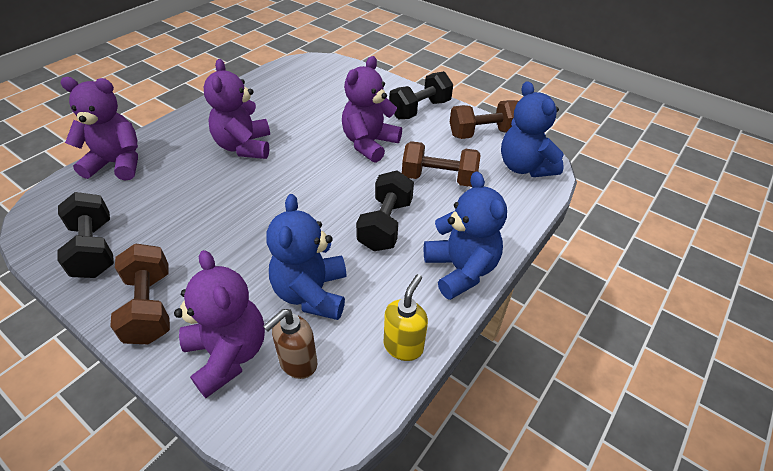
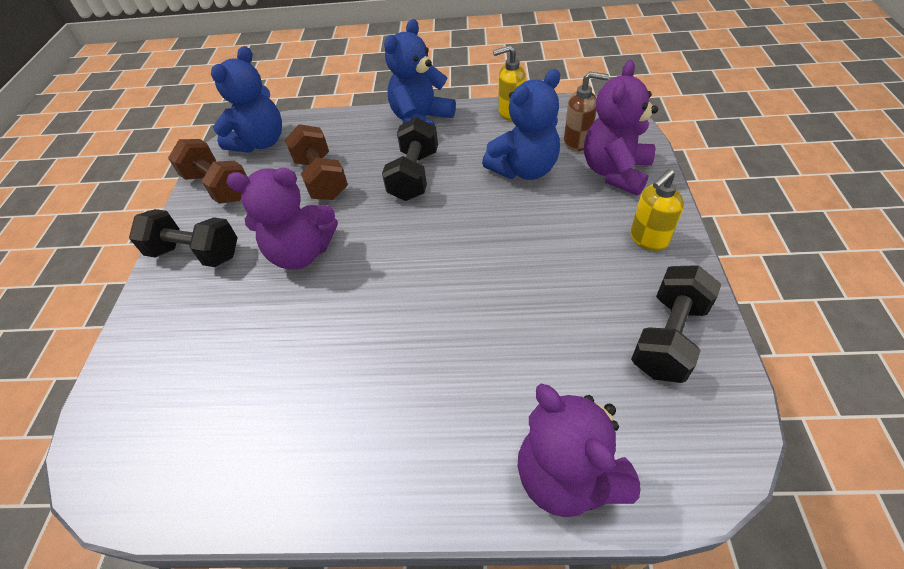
camera: 120 degrees left, 5 degrees up
(150, 307) = (648, 239): brown dumbbell -> yellow soap dispenser
(244, 147) = (402, 359): purple teddy bear -> none
(385, 225) = (414, 175): black dumbbell -> black dumbbell turned 60 degrees counterclockwise

